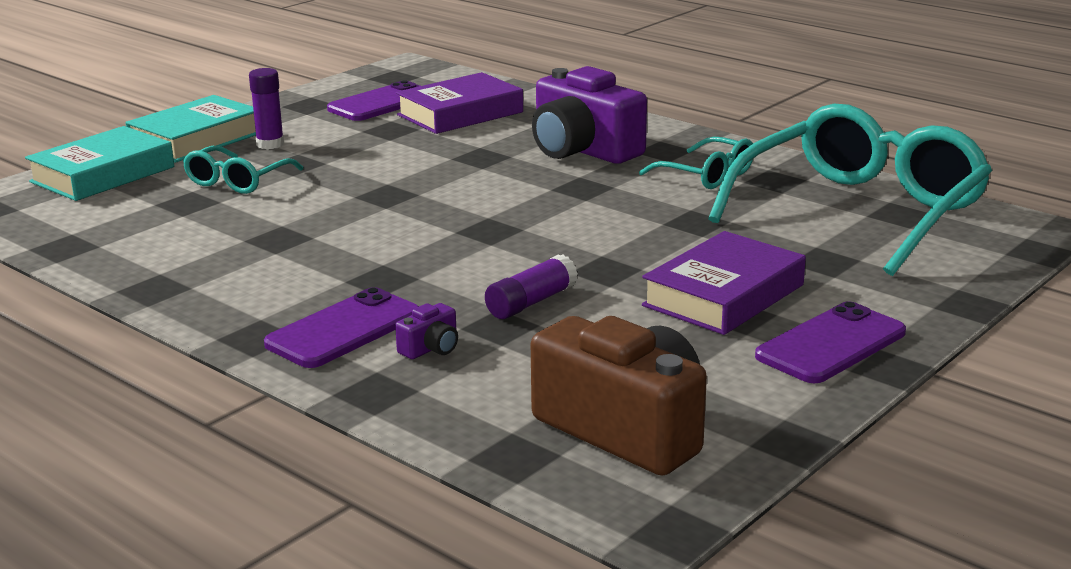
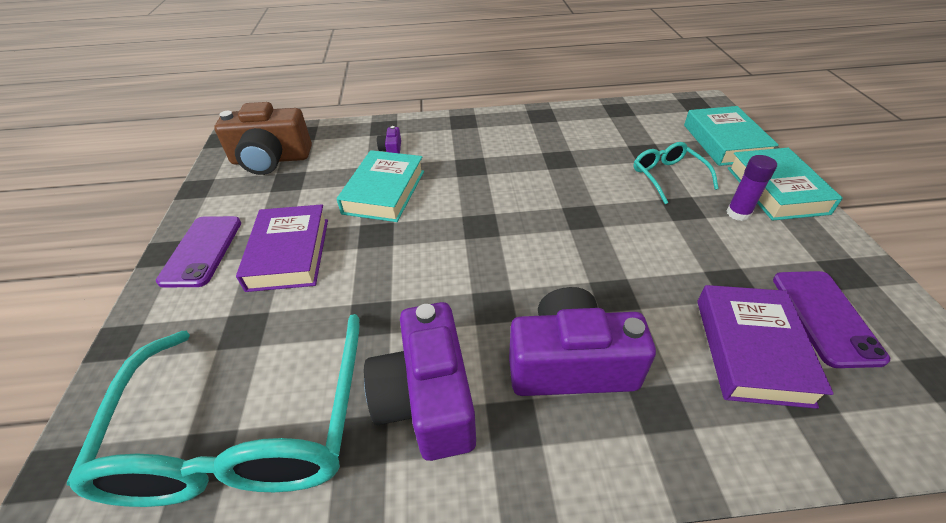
camera: 135 degrees right, 20 degrees up
(344, 329) = (438, 139): purple phone -> none
(531, 302) = (384, 192): purple glue stick -> turquoise book
(706, 175) = (427, 399): turquoise glasses -> purple camera

